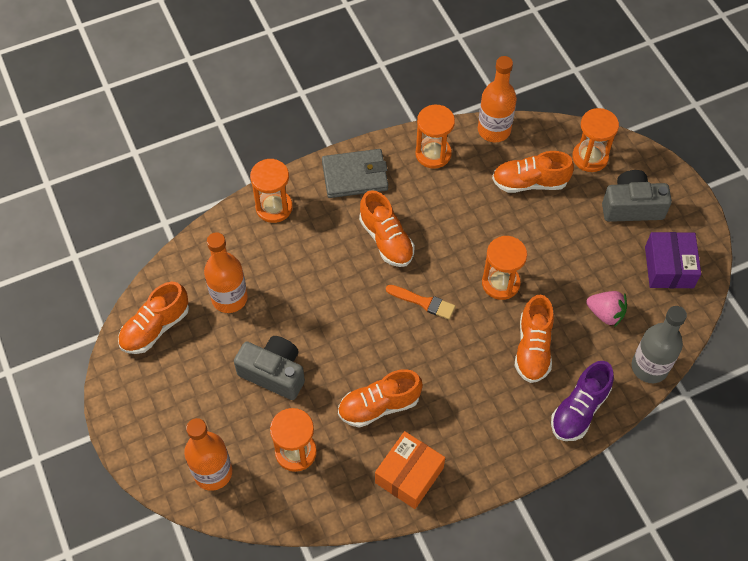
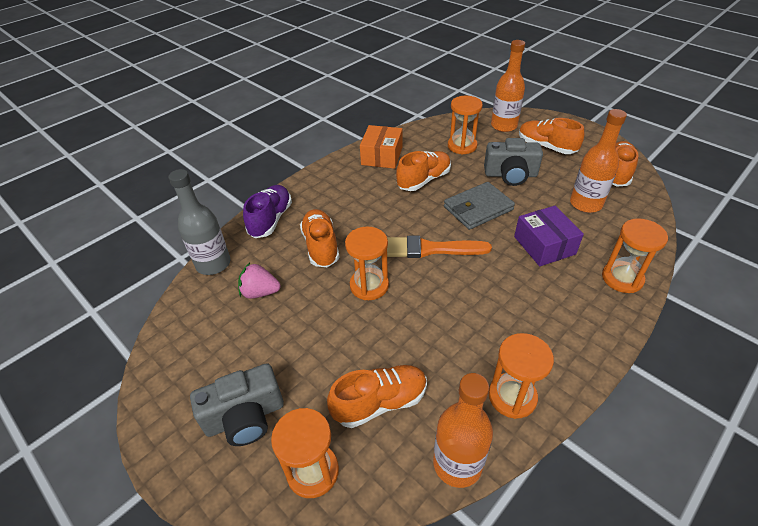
camera: 160 degrees right, 15 degrees down
(355, 176) = (576, 337): grey wallet -> grey wallet (478, 208)
(386, 240) = (497, 286): orange shoe -> orange shoe (546, 147)
(423, 302) = (431, 249): orange brush -> orange brush, size x1.55
(669, 267) = (196, 358): purple box -> purple box (544, 245)

